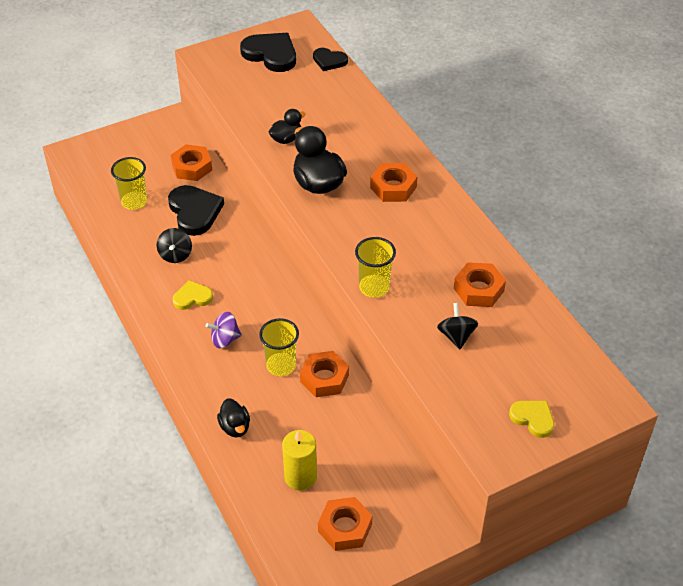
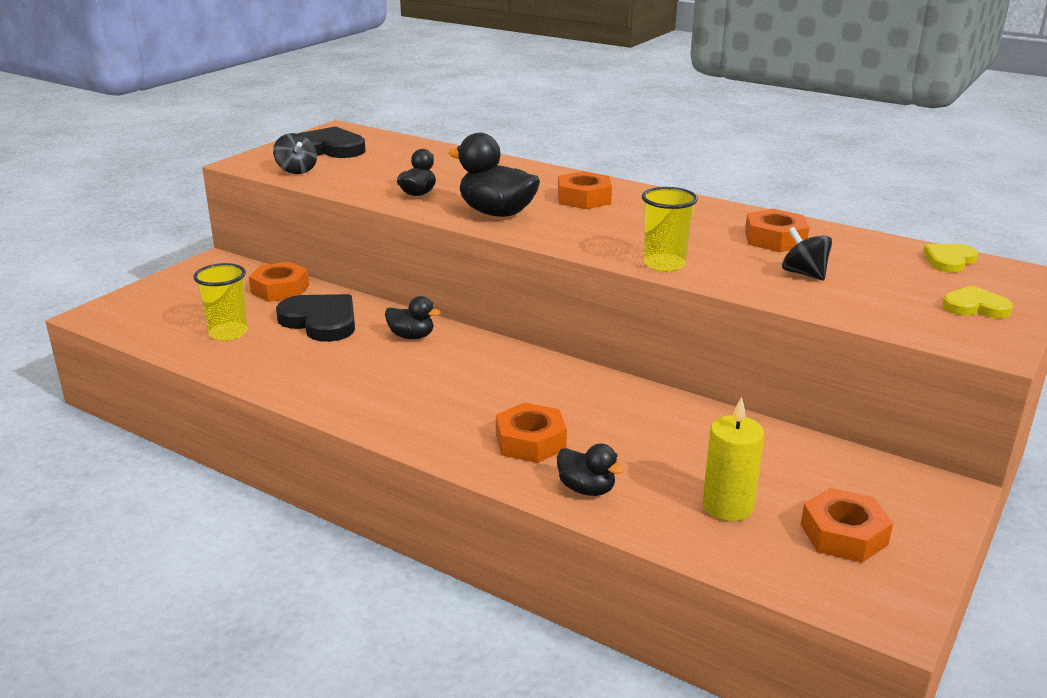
camera: 30 degrees left, 20 degrees down
(175, 255) = (332, 361): black spinning top -> black spinning top (296, 170)
(192, 297) = (395, 390): yellow heart -> yellow heart (949, 260)
(225, 339) = (479, 414): purple spinning top -> none
(238, 250) = (411, 336): none -> black duck
(281, 365) = (578, 414): yellow cup -> none
(324, 378) = (644, 408): orange nut -> orange nut (530, 441)
(329, 61) = (401, 142): black heart -> none

